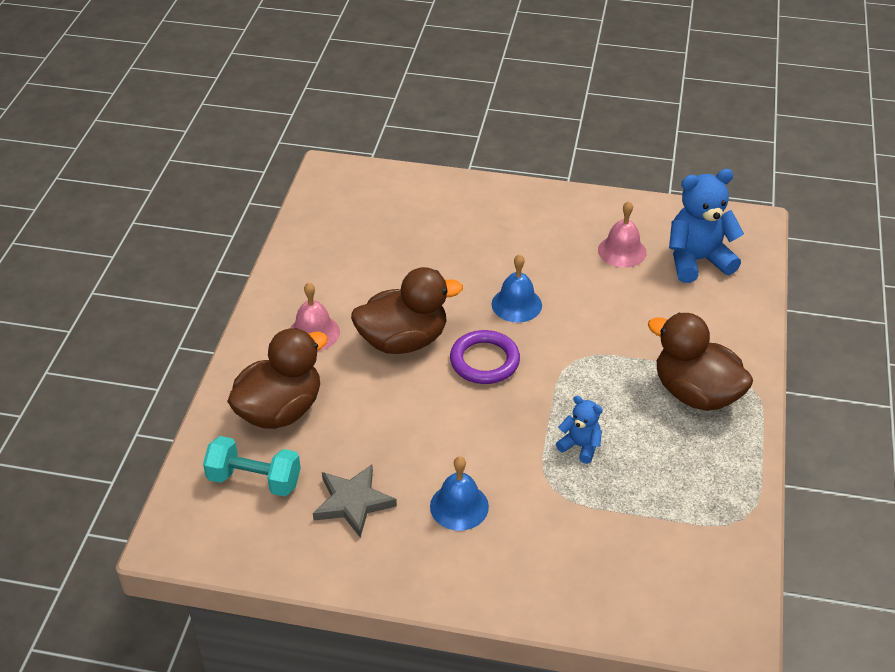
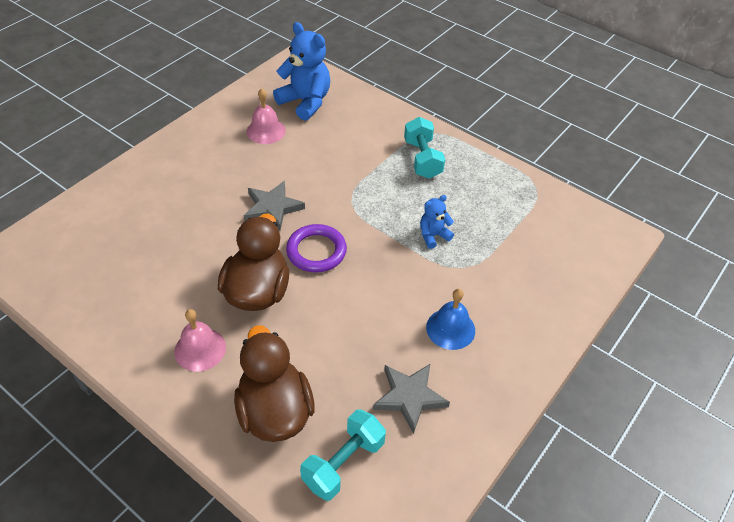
camera: 65 degrees left, 5 degrees up
(516, 304) = (272, 208): blue bell -> grey star
(695, 393) = (422, 159): brown duck -> turquoise dumbbell
(697, 260) = (305, 102): blue teddy bear -> blue teddy bear turned 120 degrees clockwise

